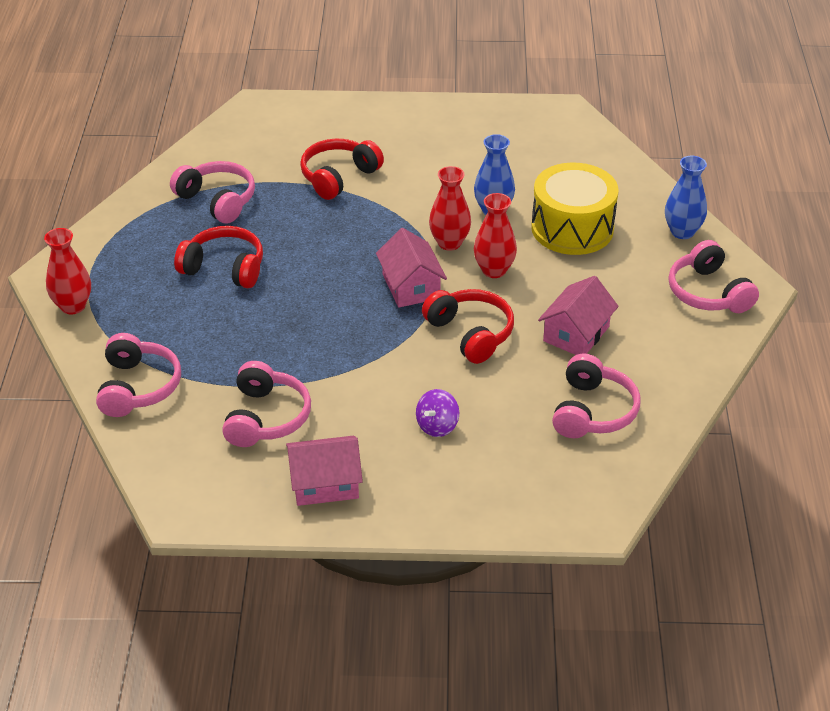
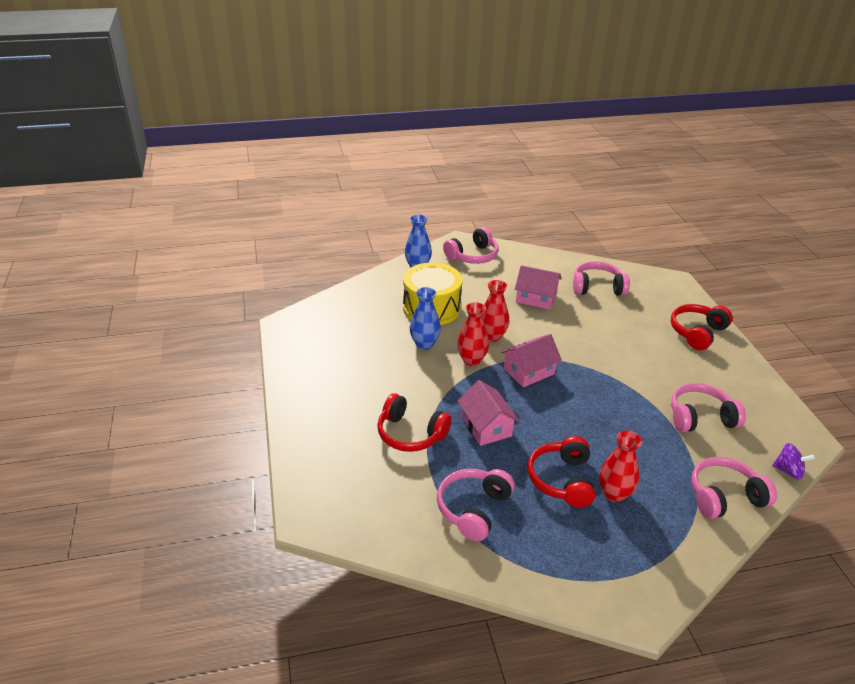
camera: 105 degrees left, 5 degrees down
(73, 306) = (667, 575): red vase -> red vase (614, 493)
(325, 483) = (732, 379): pink house -> pink house (486, 426)
(437, 426) = (651, 341): purple spinning top -> purple spinning top (788, 471)
(470, 333) = (561, 338): red headphones -> red headphones (697, 332)

